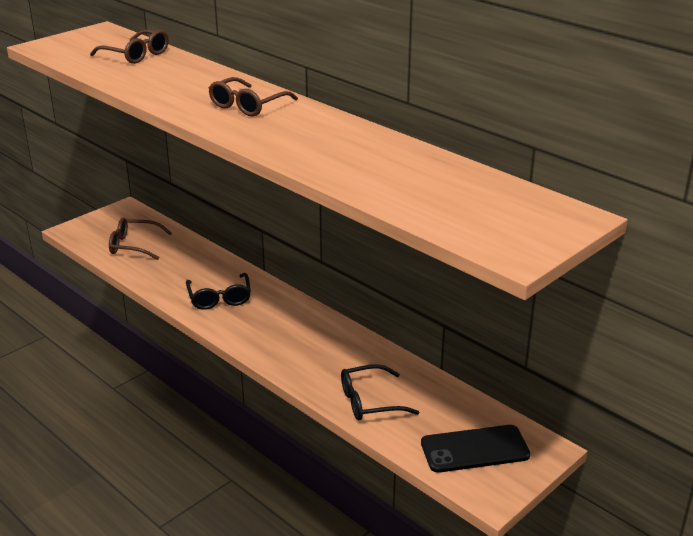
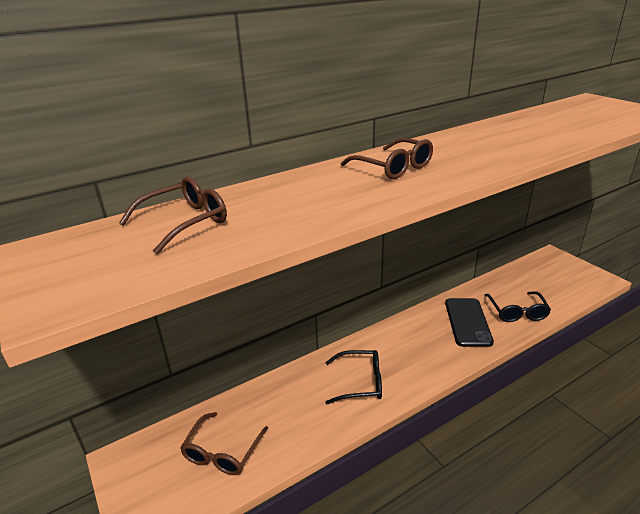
camera: 75 degrees left, 0 degrees up
(475, 449) = (560, 278): black phone -> black phone (467, 322)

